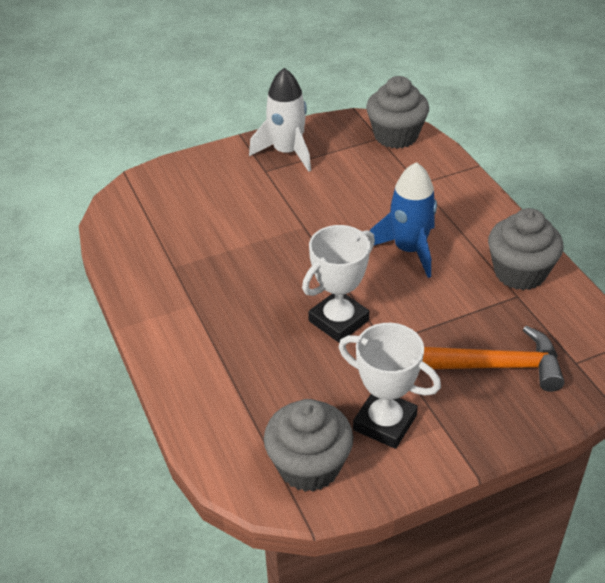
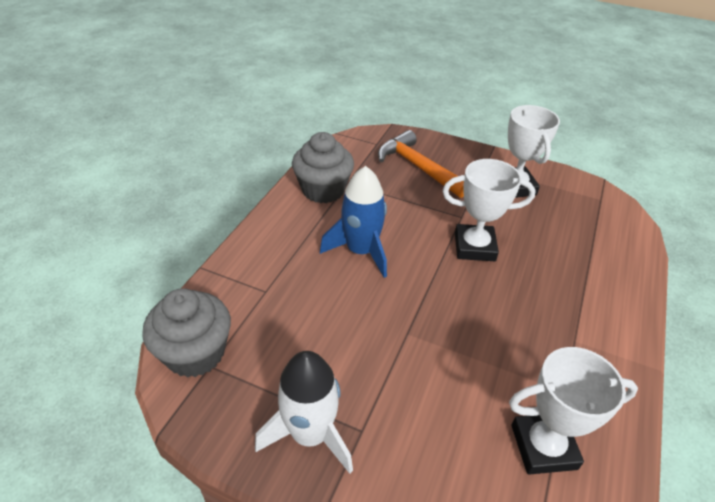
camera: 135 degrees left, 0 degrees up
(163, 229) = (543, 447): none -> white trophy
(309, 466) = (580, 198): grey cupcake -> none

